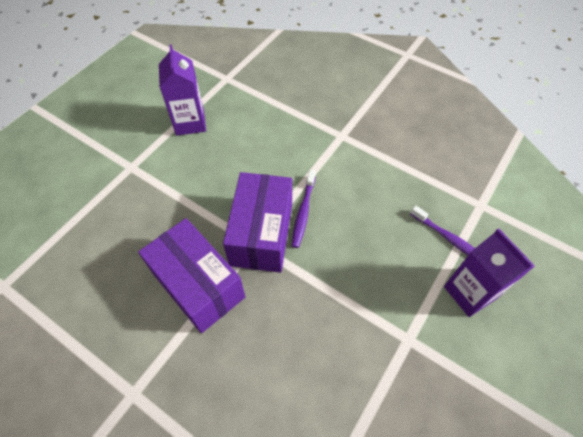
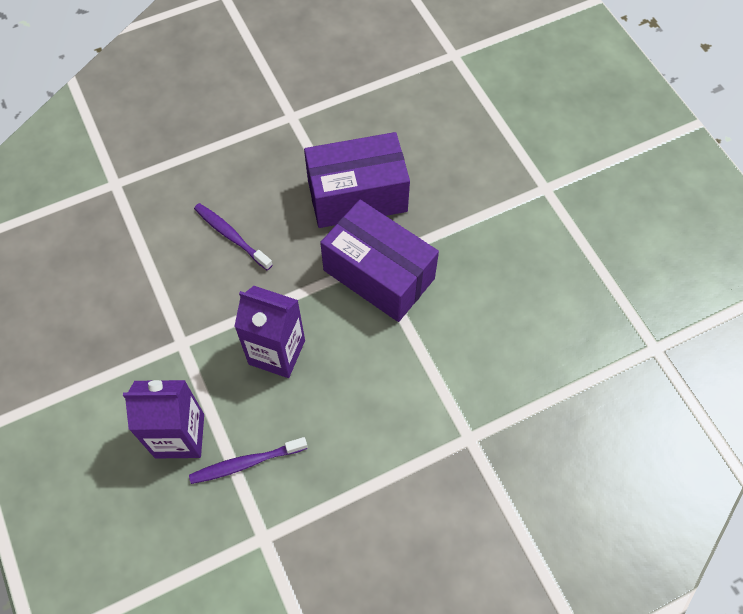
camera: 120 degrees right, 5 degrees up
(190, 122) = (587, 271): purple carton -> purple carton (277, 352)
(303, 212) = (380, 328): purple toothbrush -> purple toothbrush (231, 236)

